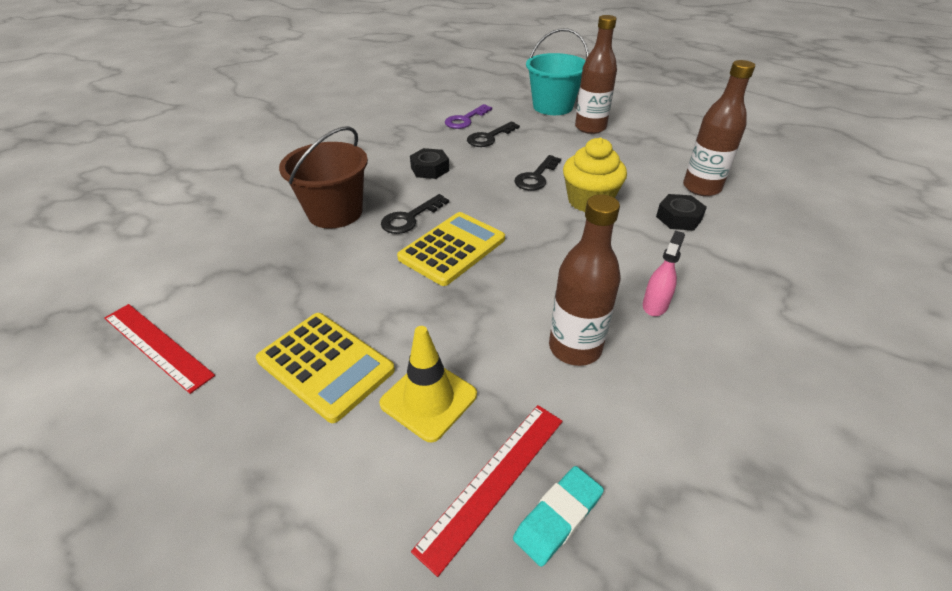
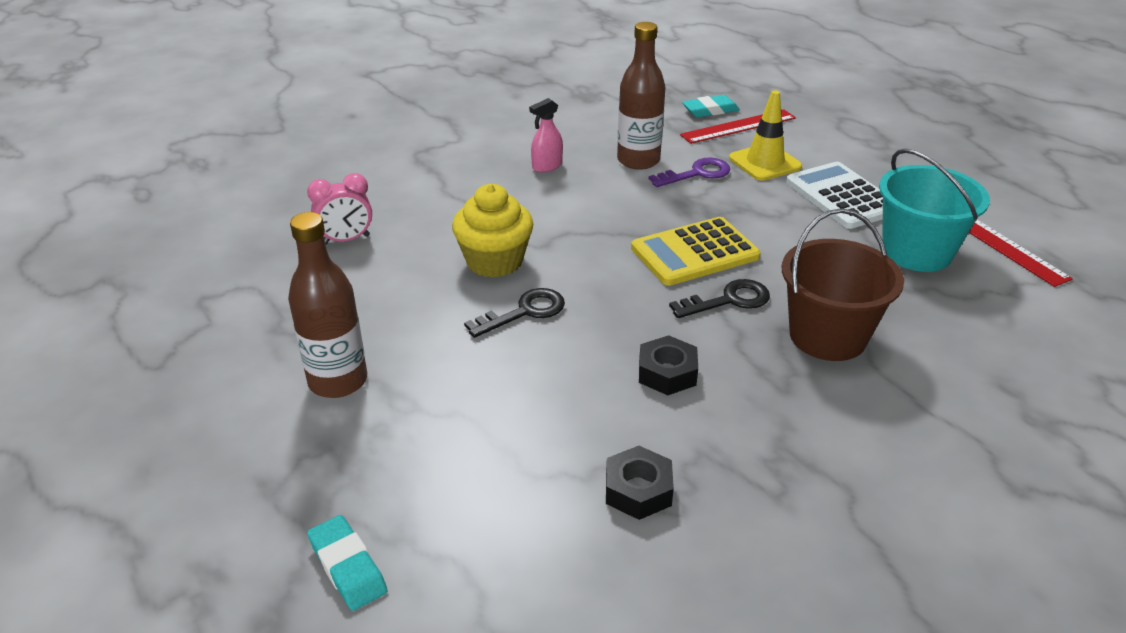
camera: 155 degrees left, 5 degrees down
(325, 365) = (842, 196): yellow calculator -> white calculator
(465, 120) = (534, 482): purple key -> purple key (697, 173)
(489, 137) = (526, 414): black key -> none
(511, 90) = (347, 566): none -> turquoise eraser
(552, 106) = (330, 464): turquoise bucket -> turquoise bucket (916, 252)
(679, 218) = (425, 218): black nut -> black nut (638, 490)
(701, 188) = (346, 240): brown bottle -> pink clock

